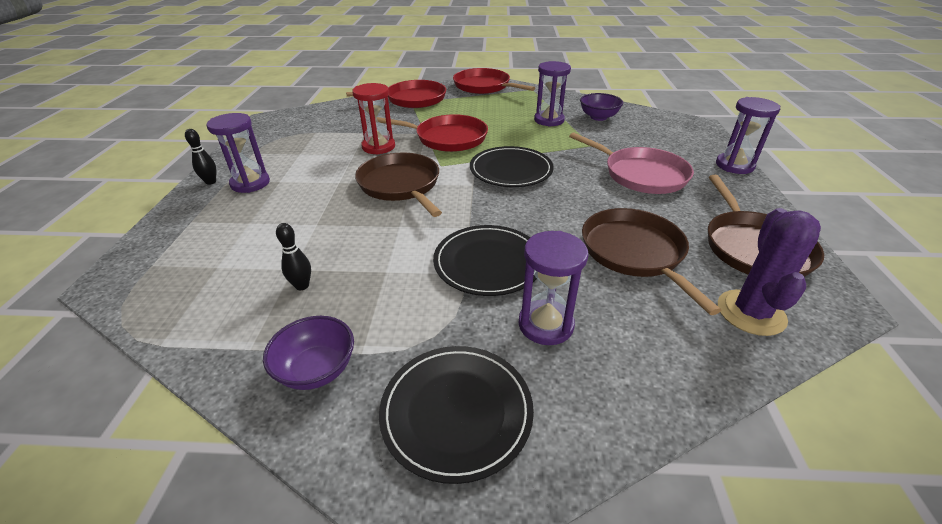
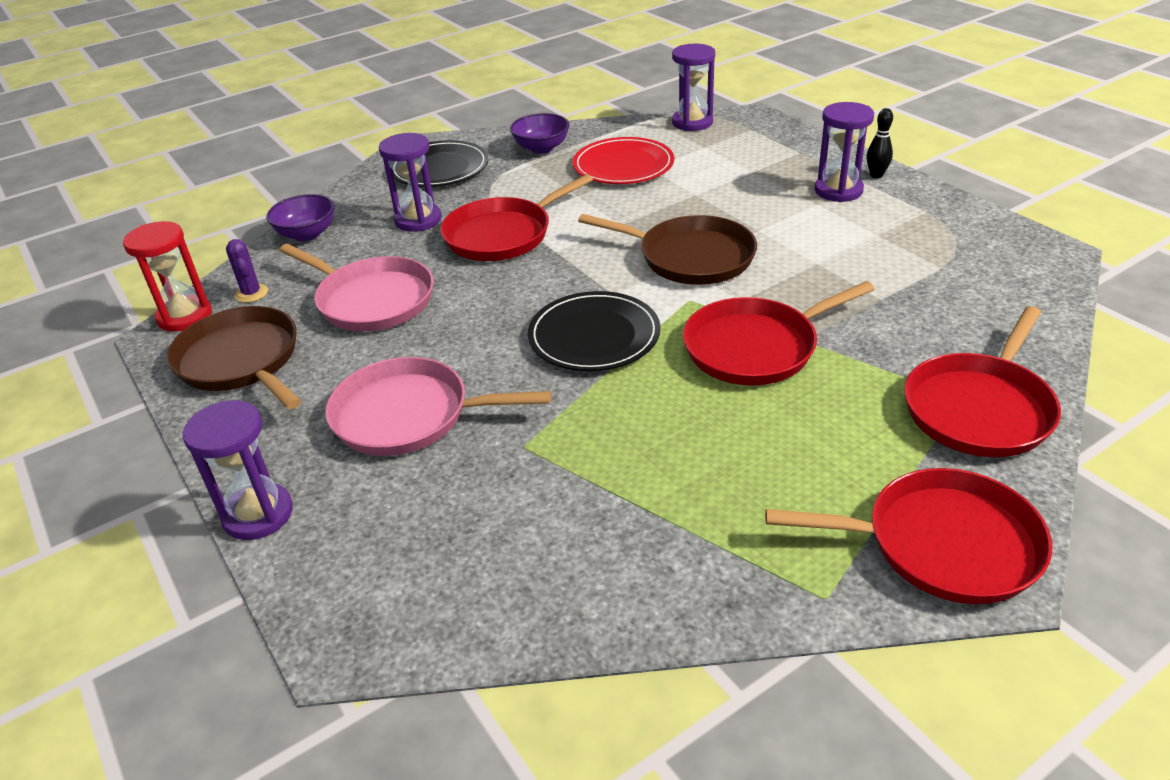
camera: 145 degrees right, 0 degrees up
(302, 286) = (623, 165): black bowling pin -> red plate
(378, 147) = (814, 287): red hourglass -> red hourglass (185, 316)
(488, 263) = (503, 234): black plate -> red pan
(549, 120) = (657, 482): purple hourglass -> purple hourglass (692, 122)
(598, 117) = (572, 550): purple bowl -> purple bowl (307, 234)
(635, 253) = (371, 300): brown pan -> pink pan
(751, 312) = (251, 293): purple cactus -> purple cactus, size x0.54

